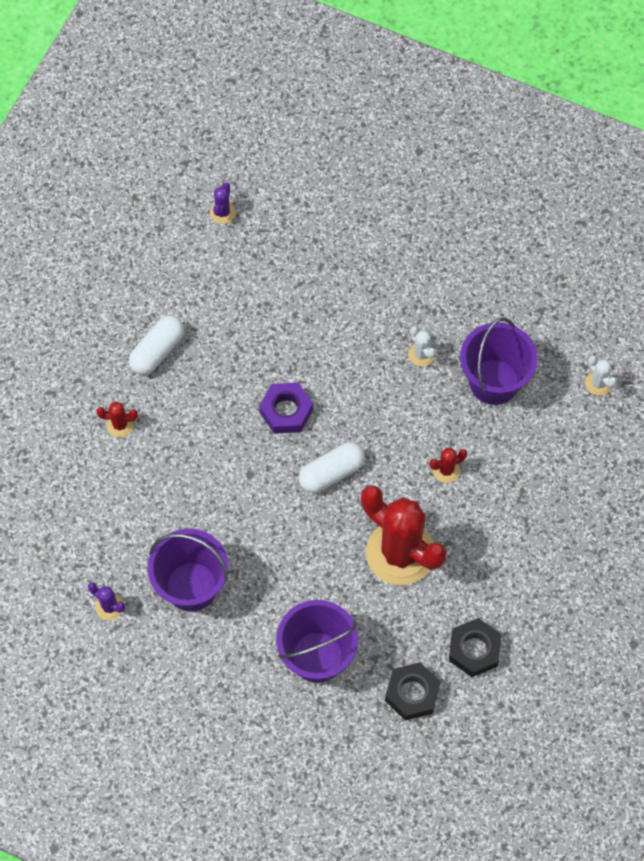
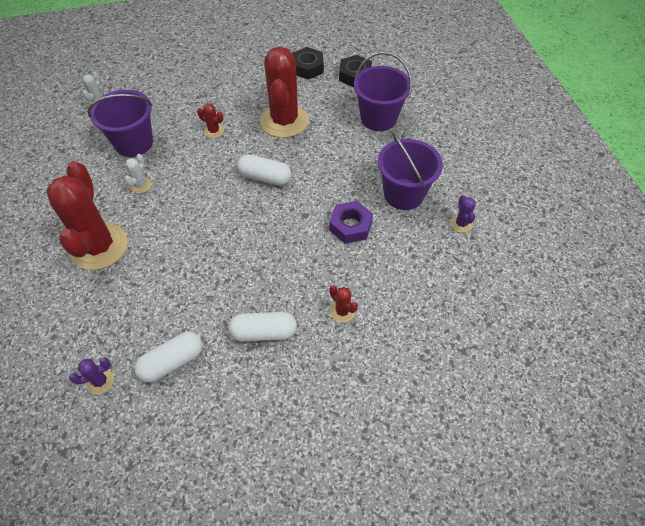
camera: 130 degrees left, 10 degrees down
(193, 269) = (172, 362): none -> white capsule
(286, 411) = (243, 225): purple nut -> purple nut (350, 226)
(369, 278) = (99, 247): none -> red cactus

